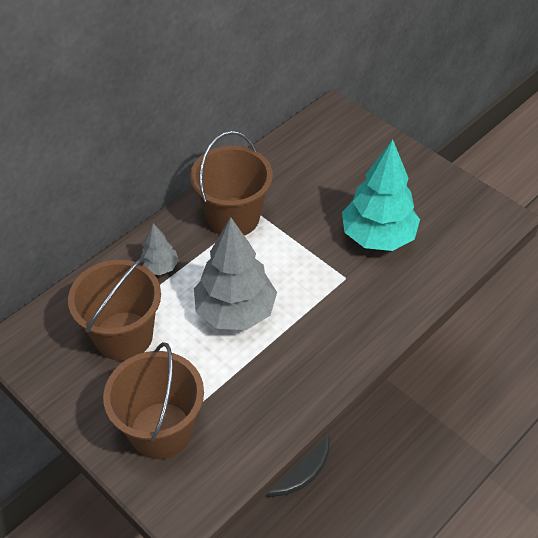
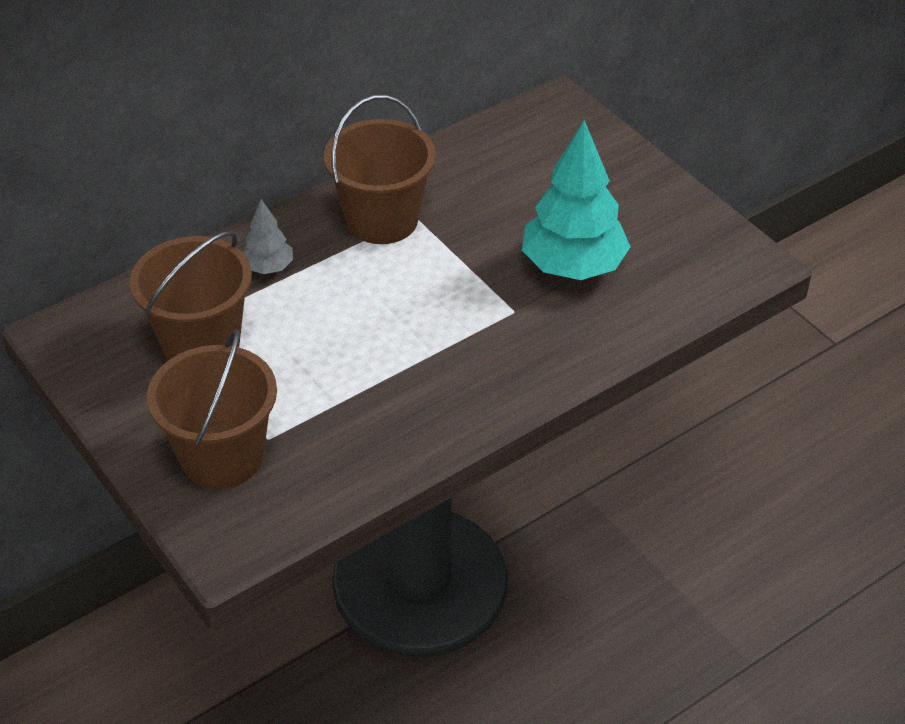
camera: 10 degrees right, 5 degrees down
(235, 311) = (354, 333): grey tree -> none

